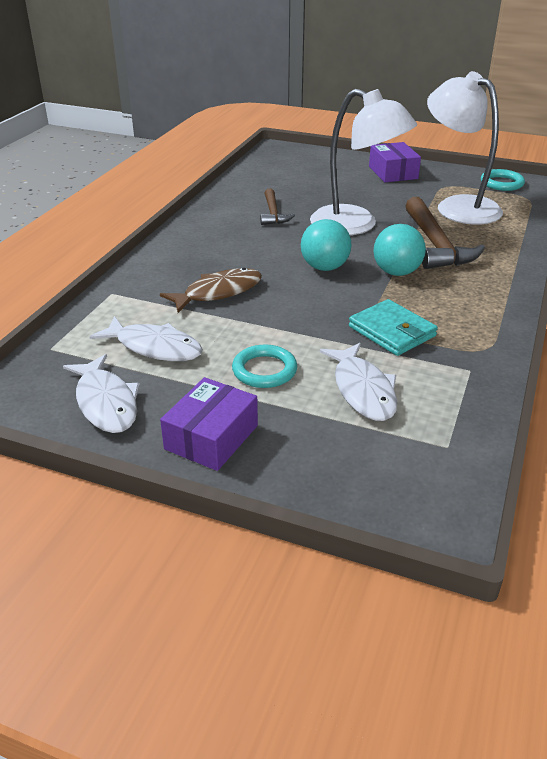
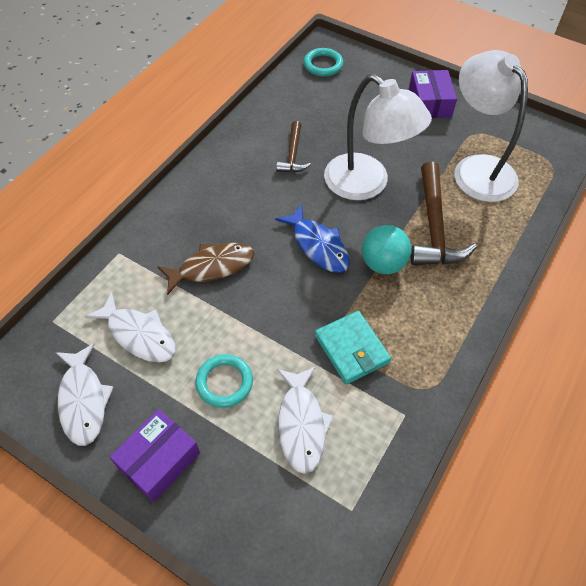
camera: 10 degrees right, 20 degrees up
(324, 267) = (318, 245): turquoise ball -> blue fish
(501, 183) = (534, 136): turquoise ring -> turquoise ring (323, 65)

